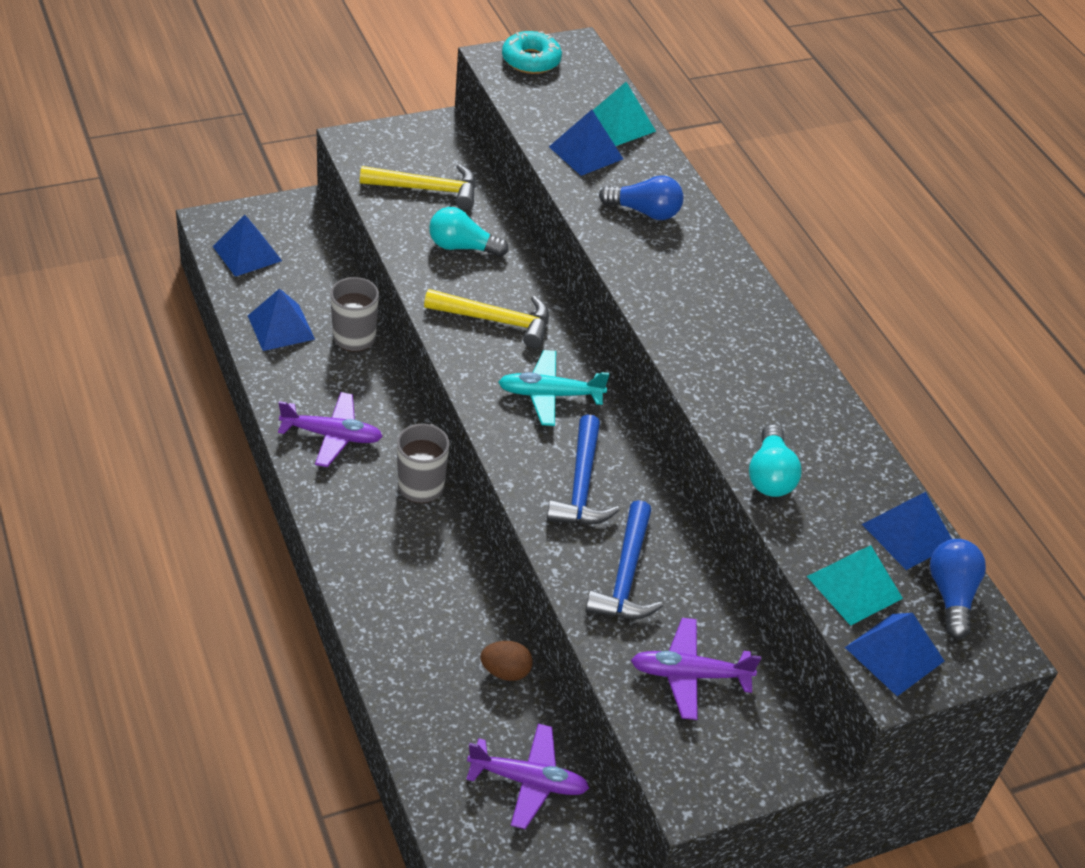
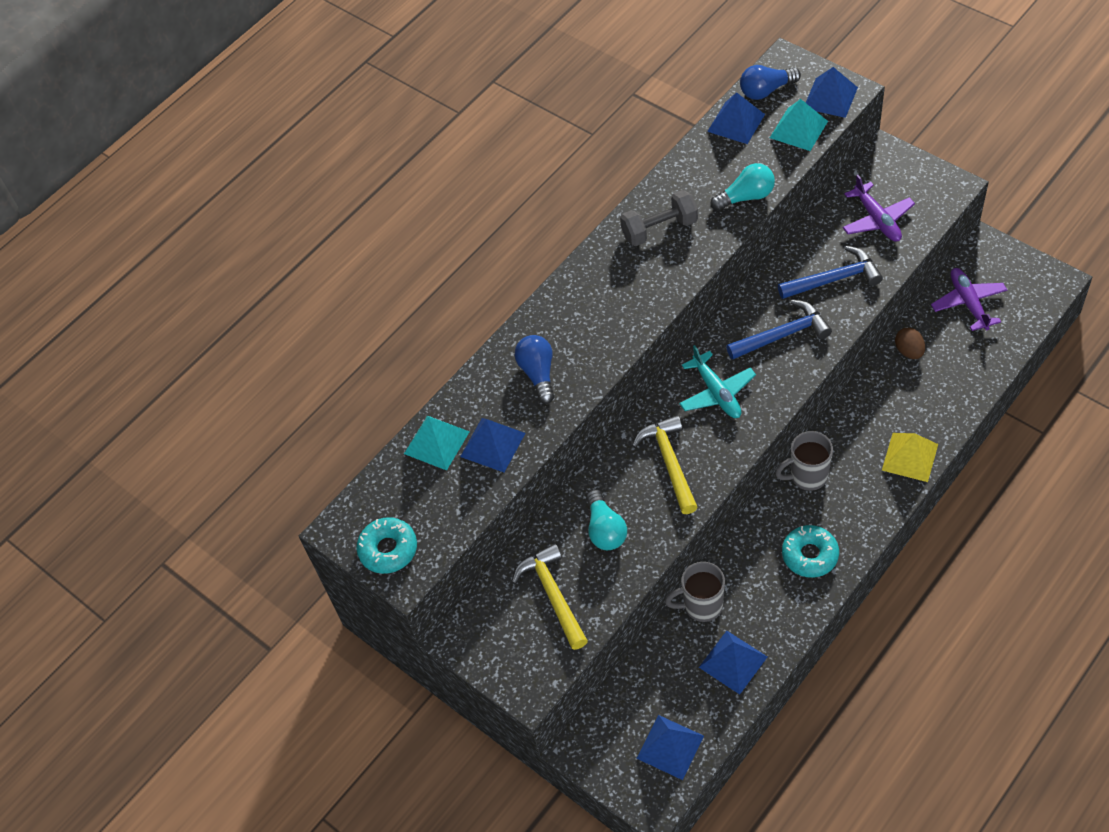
camera: 105 degrees left, 10 degrees up
(332, 435) = (810, 555): purple plane -> turquoise donut
(367, 581) = (910, 457): none -> yellow pyramid
(773, 381) = (659, 229): none -> grey dumbbell

